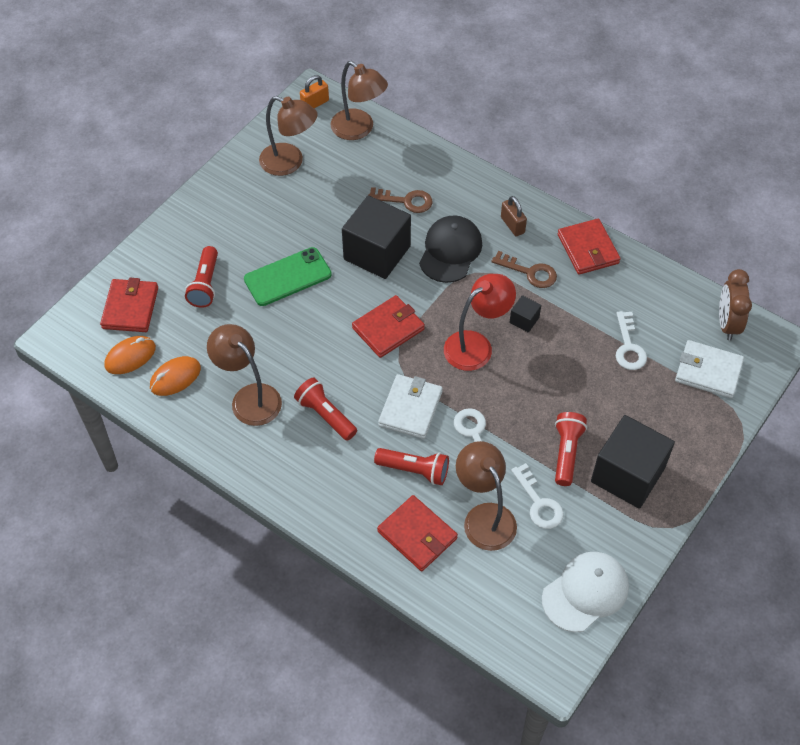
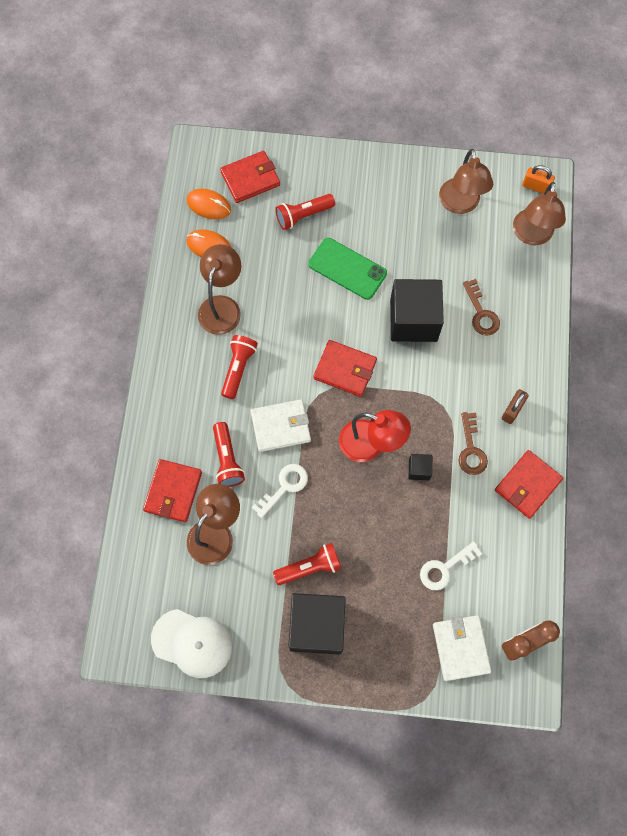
camera: 60 degrees right, 15 degrees up
(450, 251) = (452, 375): black cap -> none
(539, 503) = (251, 568): white key -> none

